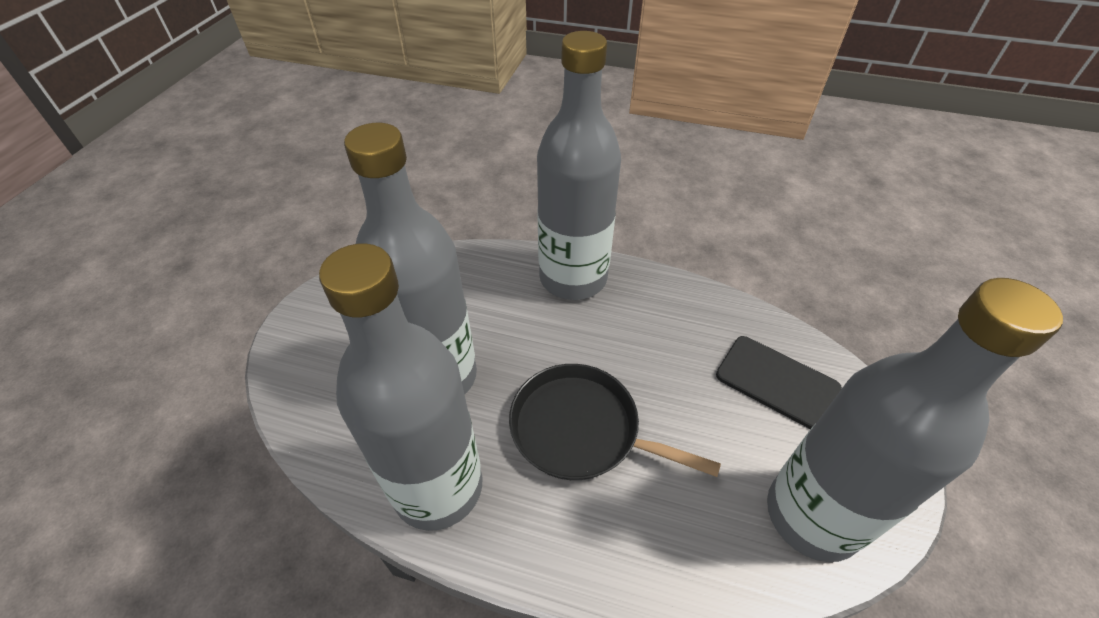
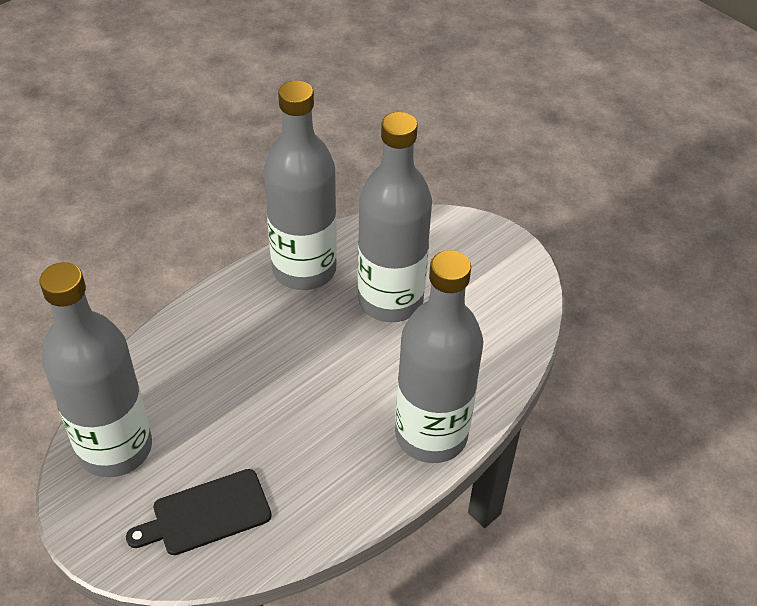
camera: 120 degrees right, 0 degrees up
(581, 429) = (282, 359): black pan -> none

